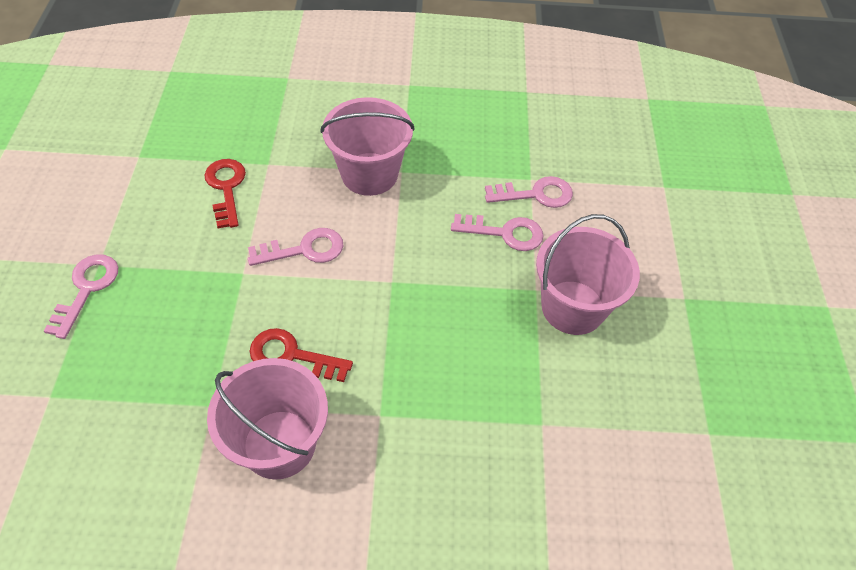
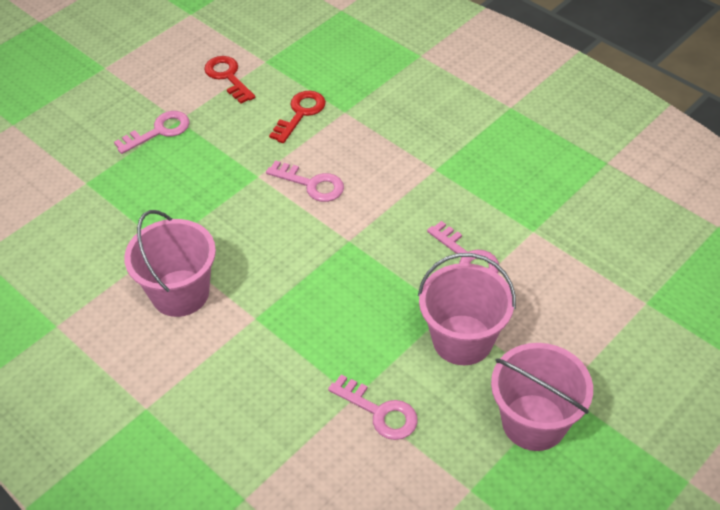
camera: 45 degrees right, 5 degrees down
(292, 356) = (237, 246): red key -> red key (228, 77)
(369, 174) = (409, 158): pink bucket -> pink bucket (534, 422)
(536, 194) = (524, 244): pink key -> pink key (379, 412)

